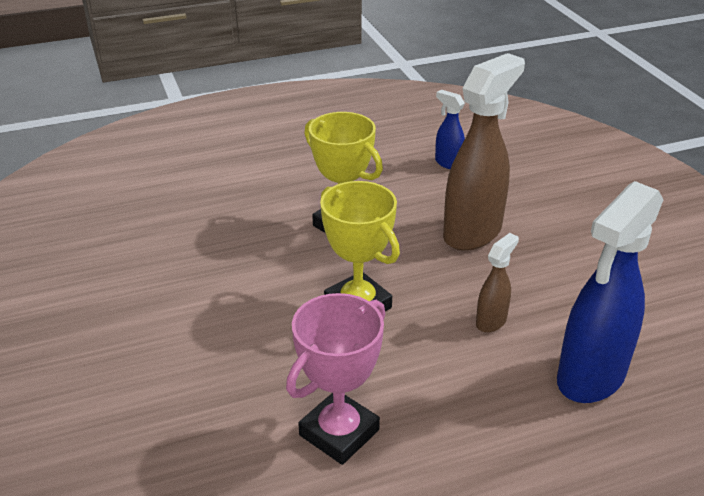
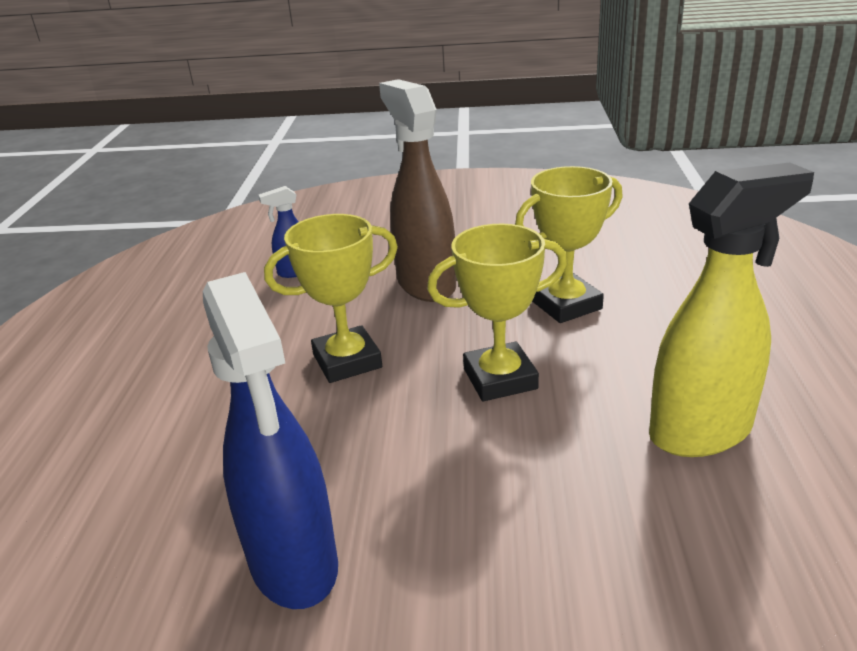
camera: 65 degrees left, 5 degrees down
(339, 432) = (701, 432): pink trophy -> yellow spray bottle
(491, 321) = (566, 305): brown spray bottle -> yellow trophy
(590, 378) = (660, 276): blue spray bottle -> blue spray bottle (294, 564)

